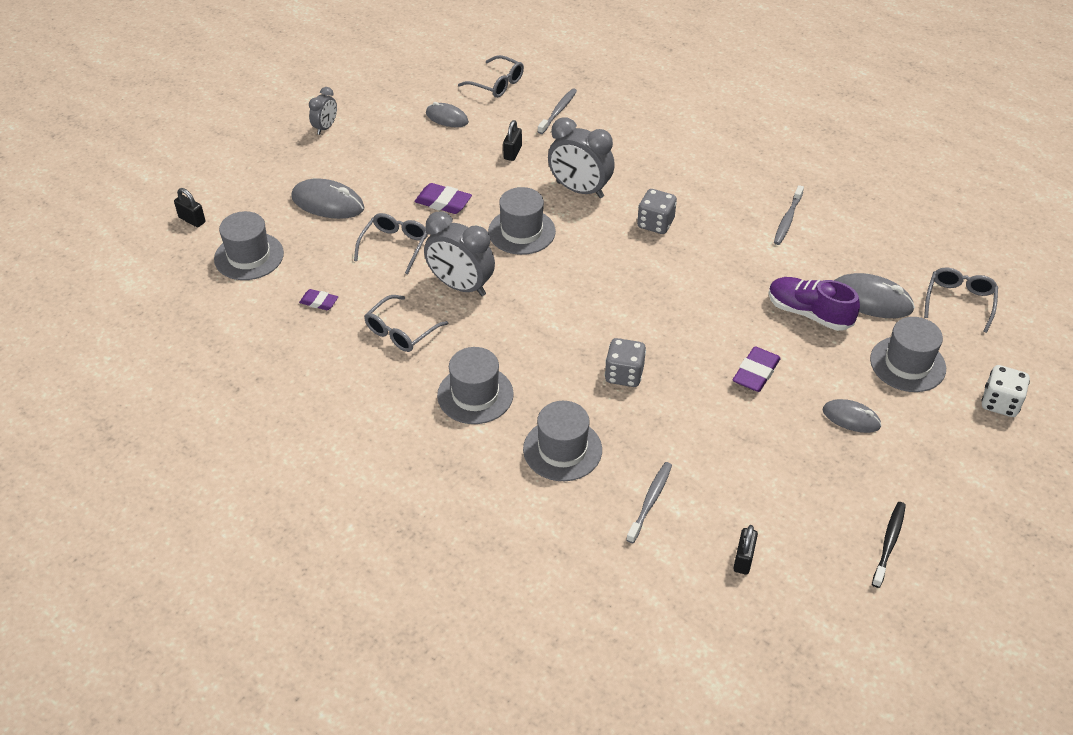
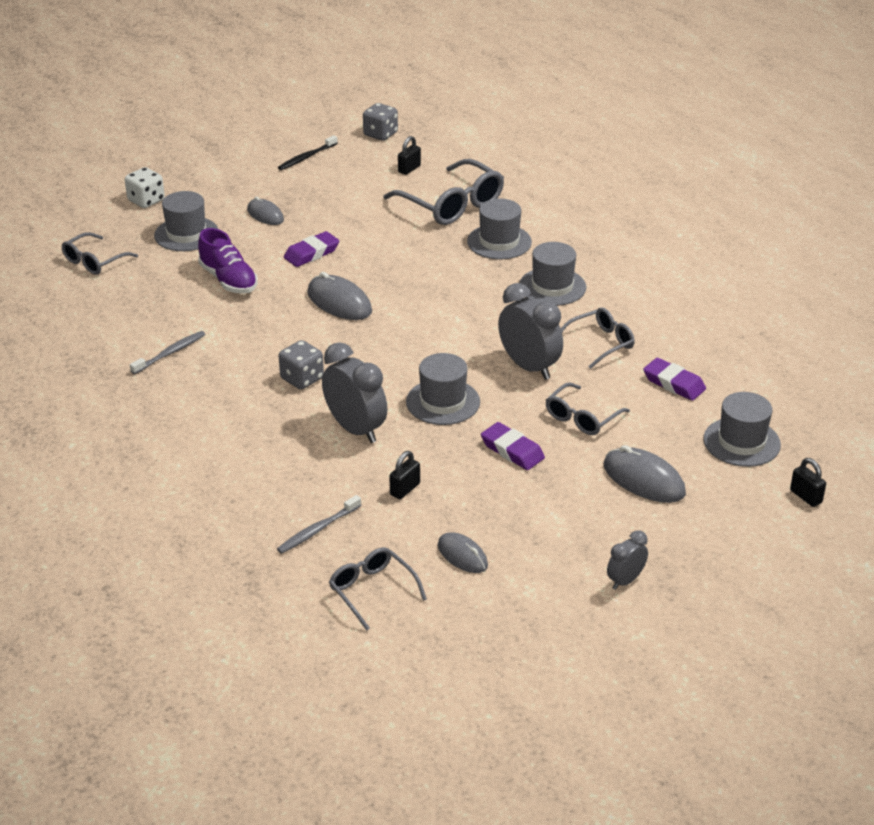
camera: 160 degrees left, 10 degrees down
(319, 302) = (674, 383): purple eraser -> purple eraser, size x1.58
(624, 375) = (420, 274): grey dice -> grey dice (380, 134)
(650, 501) = (452, 204): grey toothbrush -> grey glasses
(870, 300) = (166, 278): grey mouse -> grey mouse (339, 302)

